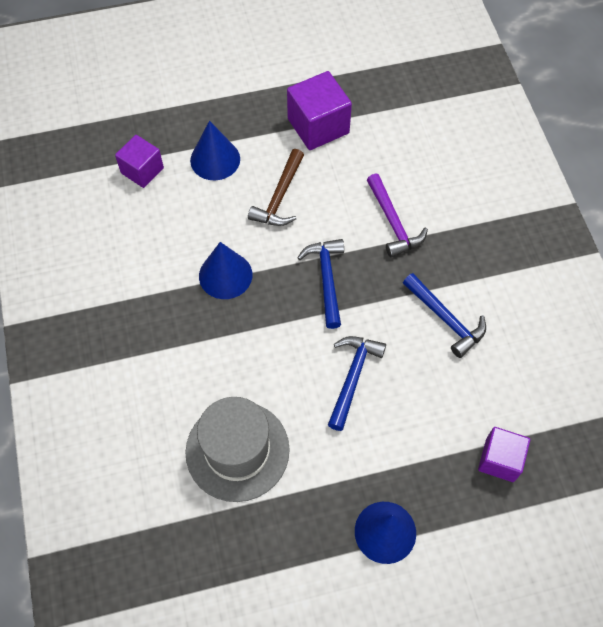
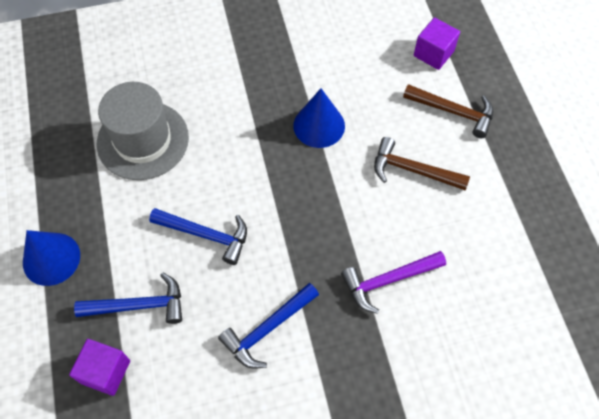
camera: 90 degrees right, 0 degrees up
(215, 159) = (453, 112): blue cone -> brown hammer
(318, 126) = (511, 207): purple cube -> none
(326, 279) = (316, 213): blue hammer -> blue hammer (139, 305)

